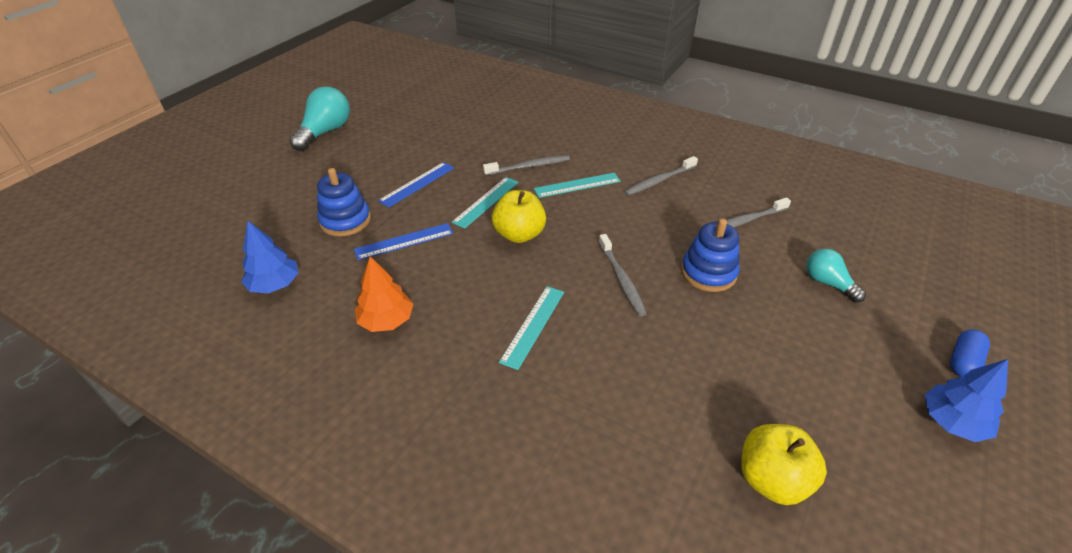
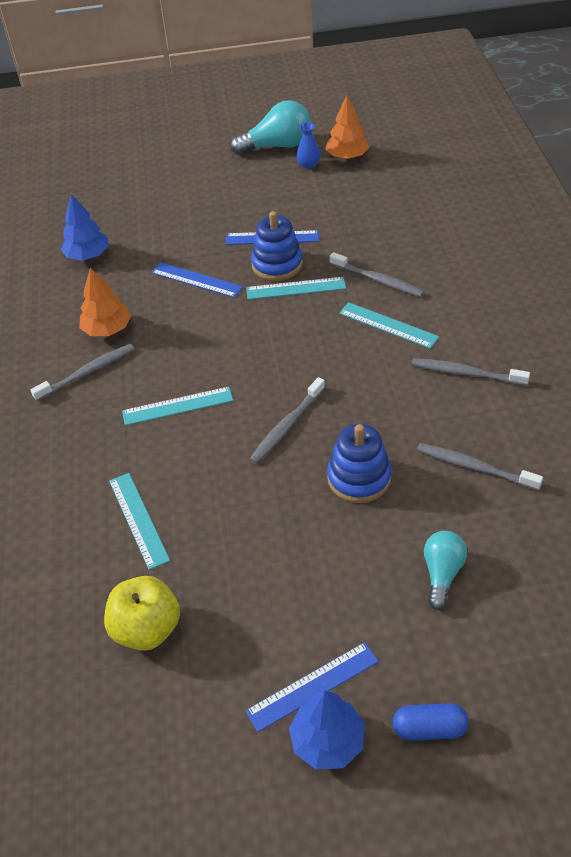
camera: 55 degrees right, 5 degrees up
(345, 220) = (185, 236): blue stacking toy -> blue stacking toy (277, 264)
(369, 131) = (308, 165): none -> blue vase
(389, 114) = (347, 156): none -> orange tree
(422, 361) = (88, 372): none -> grey toothbrush
(519, 234) = (275, 333): yellow apple -> none
(639, 419) = (139, 519): none -> turquoise ruler
(895, 402) = (313, 686): none -> blue ruler

